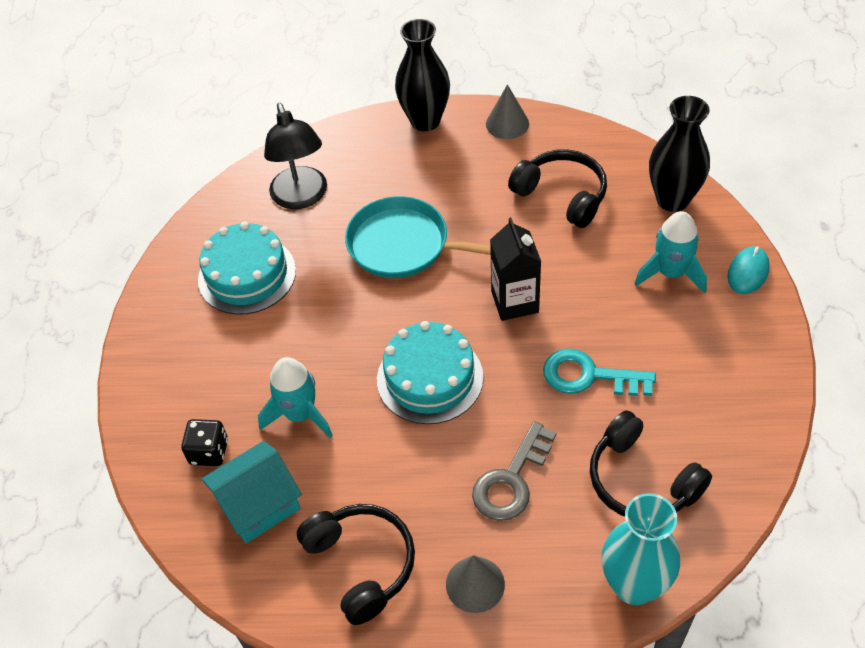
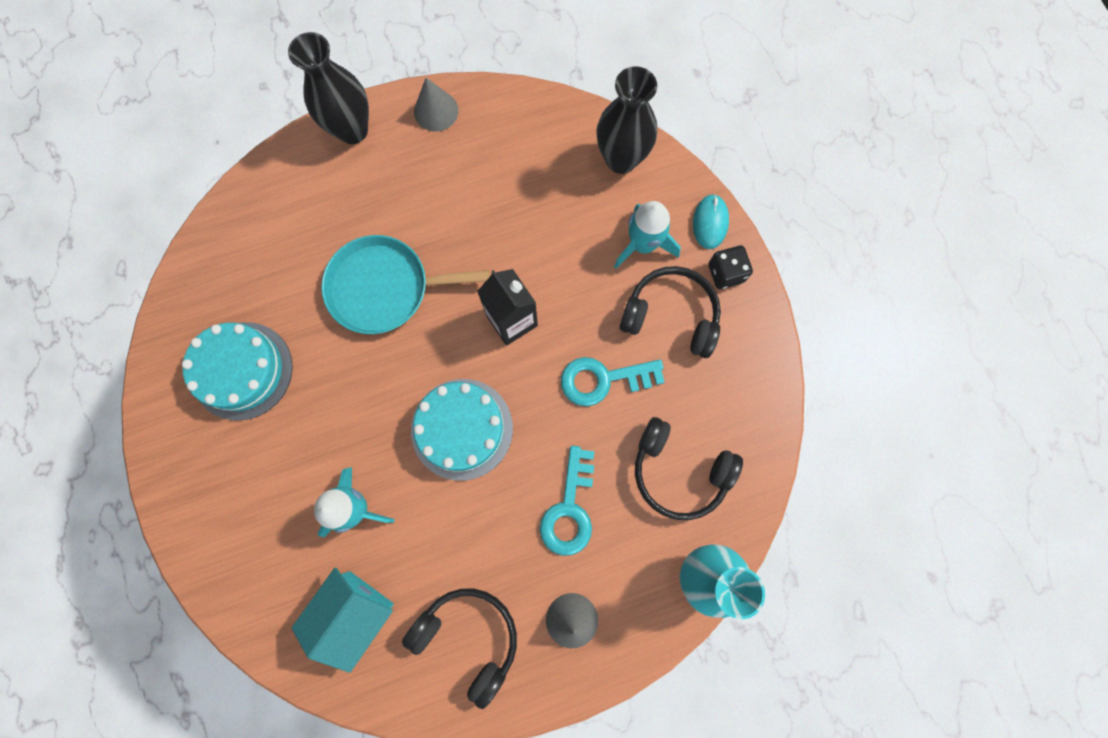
camera: 25 degrees left, 25 degrees up
(209, 452) = (285, 576): black dice -> black dice (725, 273)
(301, 197) = (261, 262): black lamp -> none
(511, 480) = (569, 509): grey key -> turquoise key
(562, 195) = (517, 184): black headphones -> black headphones (670, 316)

